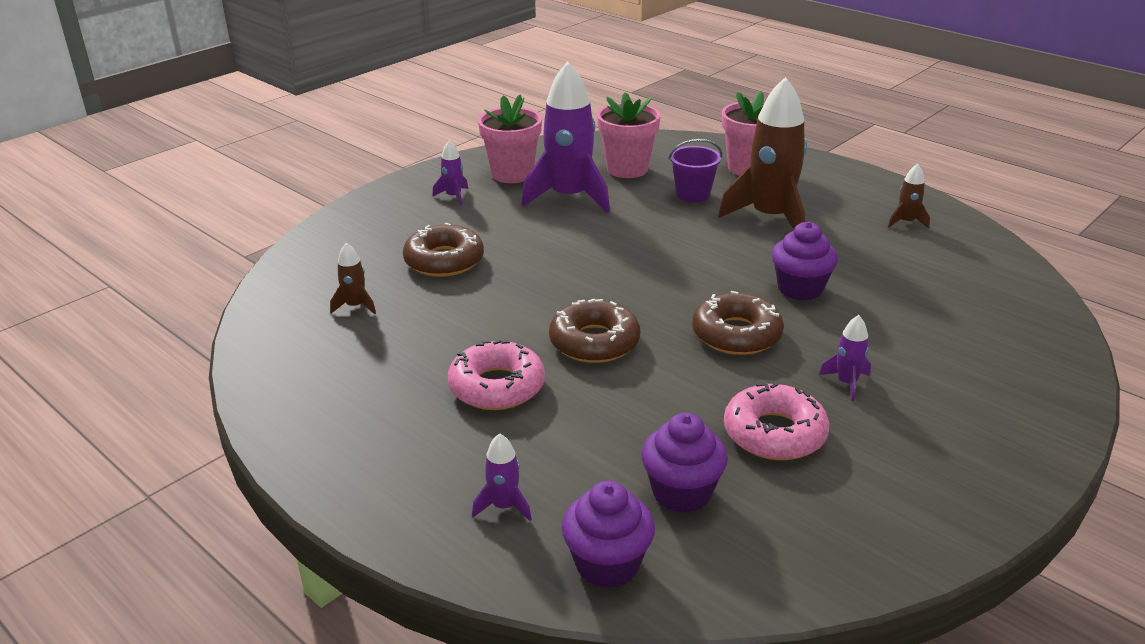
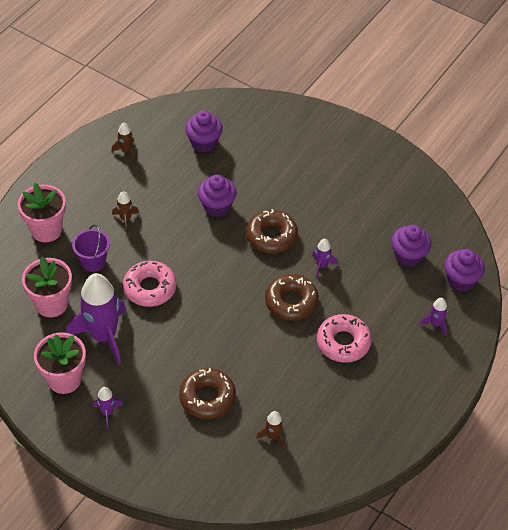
camera: 100 degrees left, 20 degrees up
(770, 217) = (125, 219): brown rocket -> brown rocket, size x0.44
(774, 433) = (357, 221): pink donut -> pink donut (150, 288)
(847, 383) = (309, 191): purple rocket -> purple rocket (322, 265)
(942, 285) = (204, 143): none -> purple cupcake

